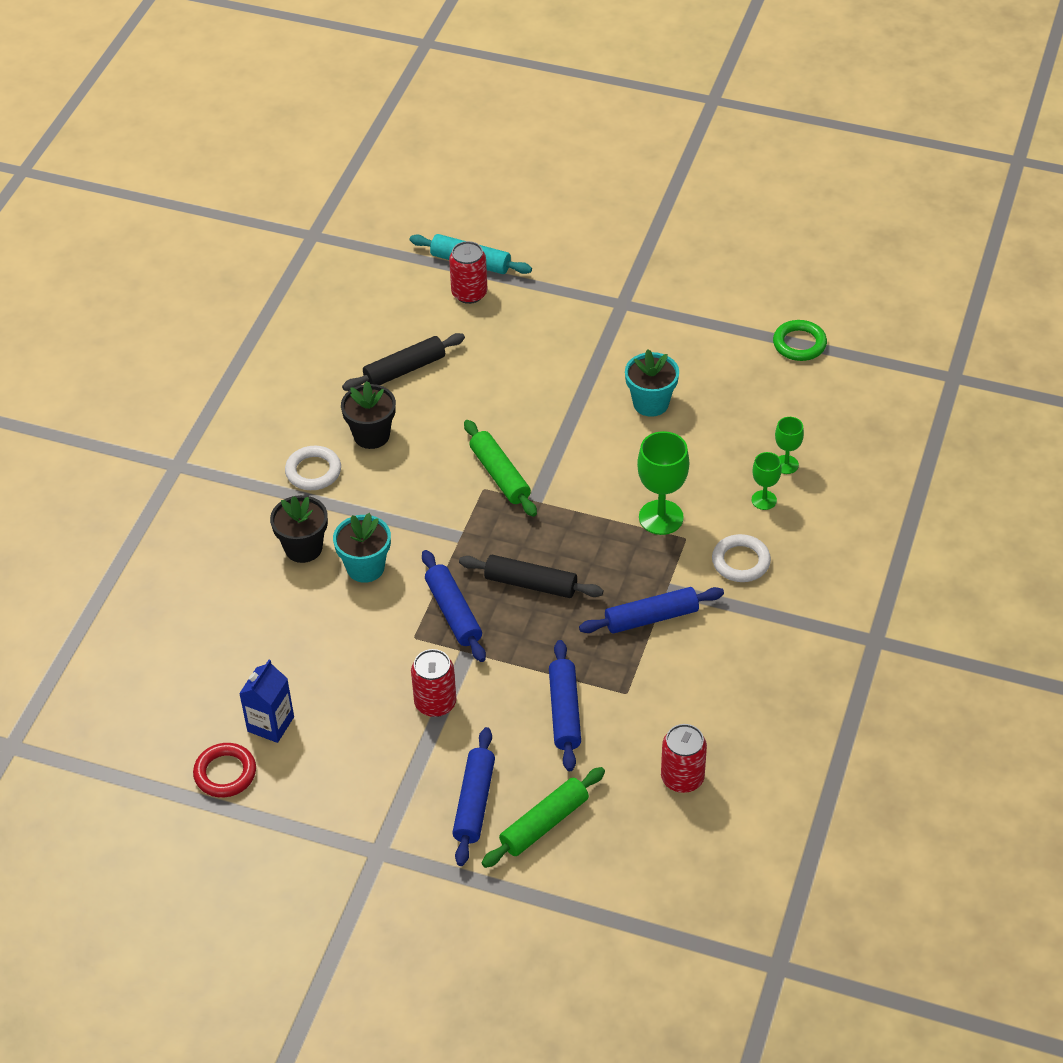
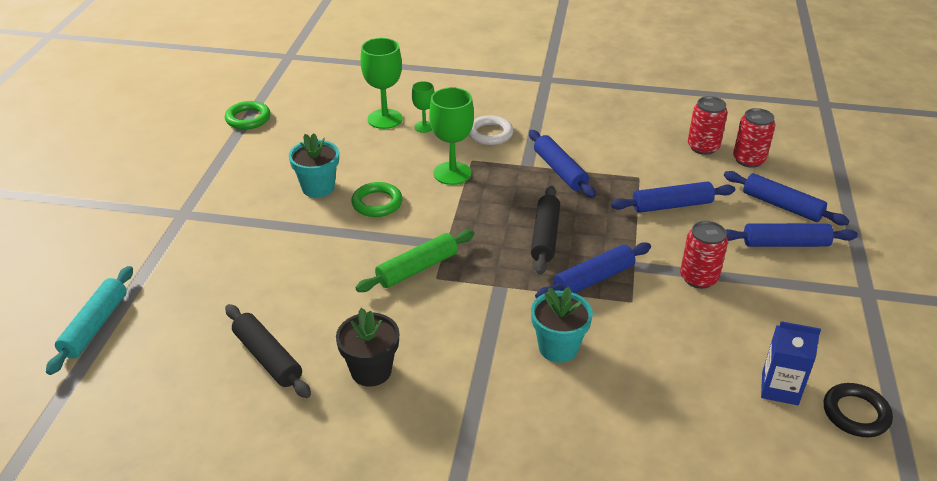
camera: 100 degrees left, 10 degrees down
(225, 773) = (855, 413): red ring -> black ring
(303, 548) = (545, 402): black flower pot -> none
(313, 471) = (431, 413): white ring -> none
(469, 293) = (148, 321): red can -> red can (748, 160)
(544, 824) = (782, 206): green rolling pin -> blue rolling pin
(614, 450) = (377, 203): none -> green ring
(786, 464) = (385, 119): green goblet -> green goblet, size x1.76

